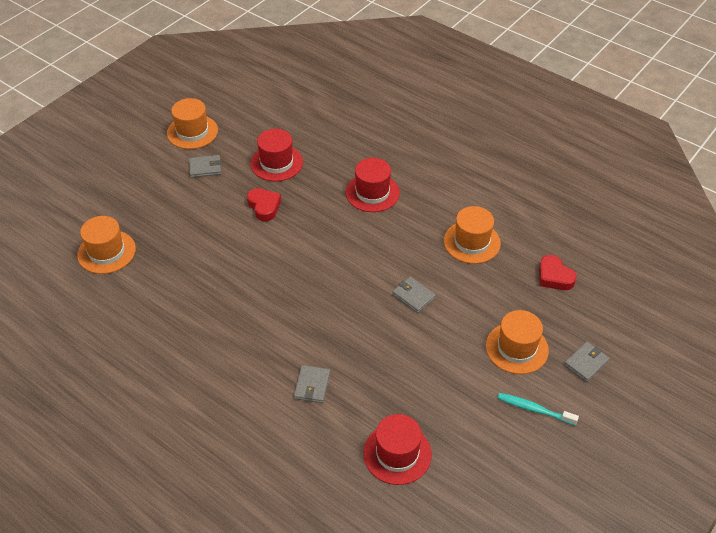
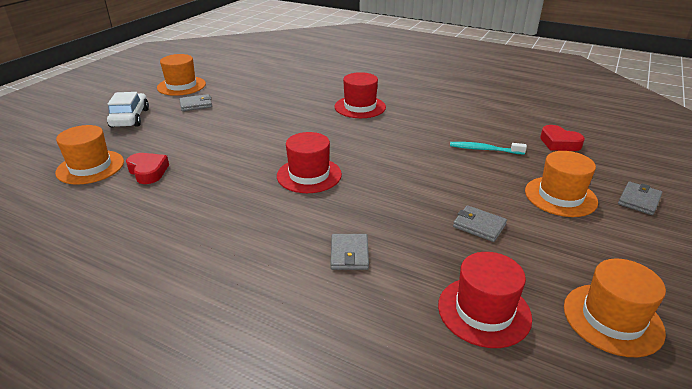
camera: 10 degrees left, 15 degrees down
(140, 182) = (130, 118): none -> white car
(264, 207) = (258, 123): red heart -> red heart (148, 171)
(276, 163) = (264, 97): red hat -> red hat (309, 175)
(413, 296) = (431, 168): grey wallet -> grey wallet (479, 226)
(472, 242) = (467, 128): orange hat -> orange hat (612, 319)
(534, 409) = (616, 245): turquoise toothbrush -> turquoise toothbrush (484, 149)

